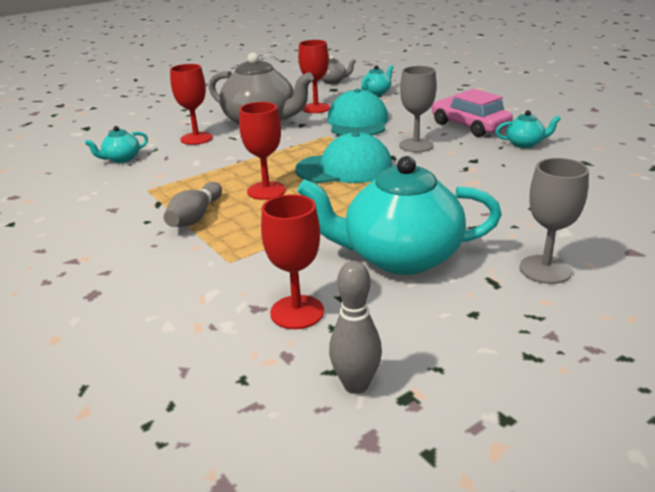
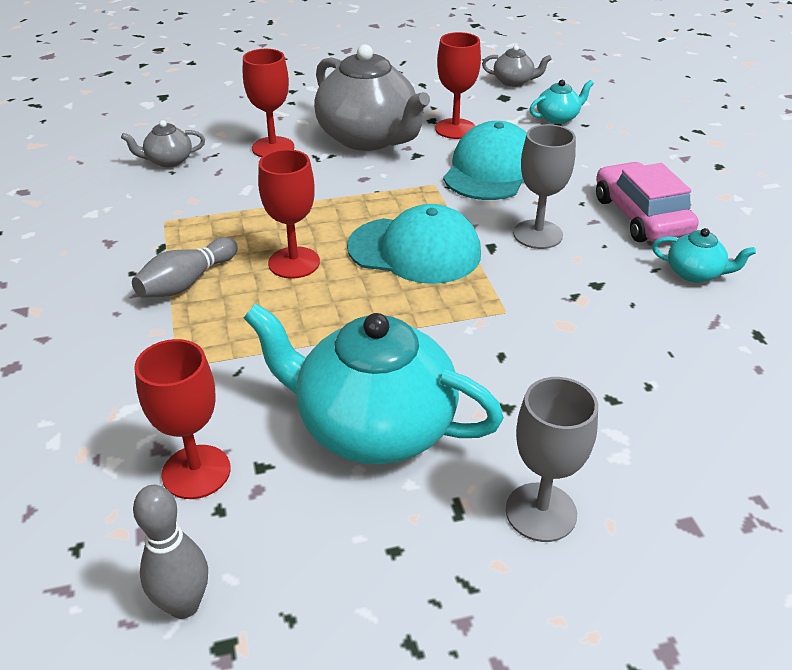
camera: 20 degrees right, 10 degrees up
(121, 159) = (168, 161): turquoise teapot -> grey teapot

